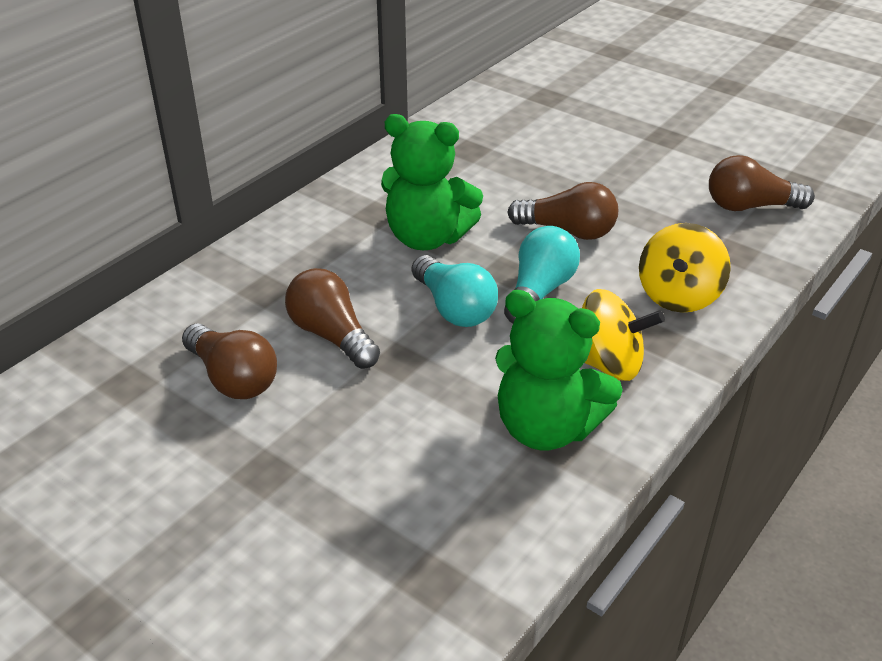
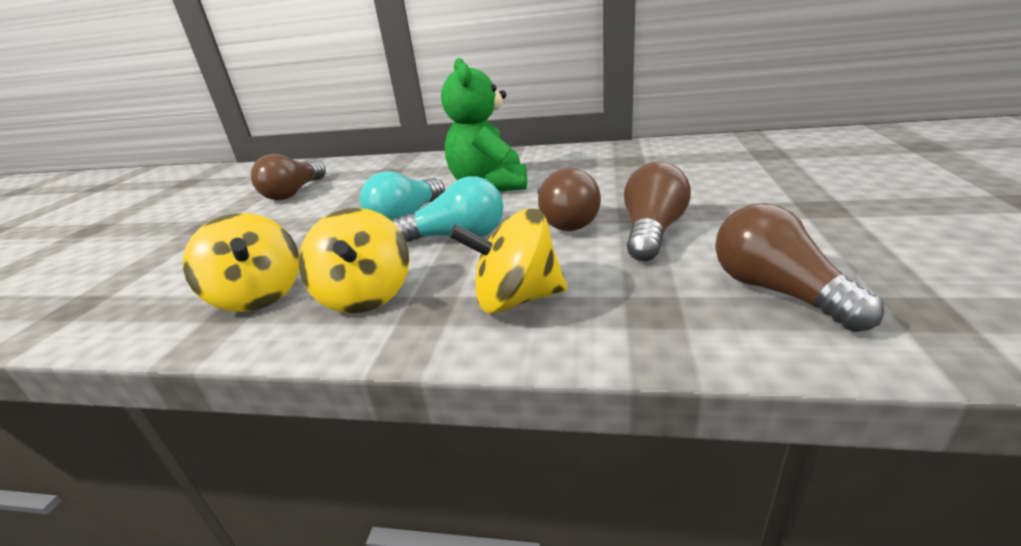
camera: 65 degrees right, 10 degrees down
(332, 335) = (349, 198): brown light bulb -> brown light bulb (652, 232)
(546, 428) = (259, 296): green teddy bear -> yellow spinning top

